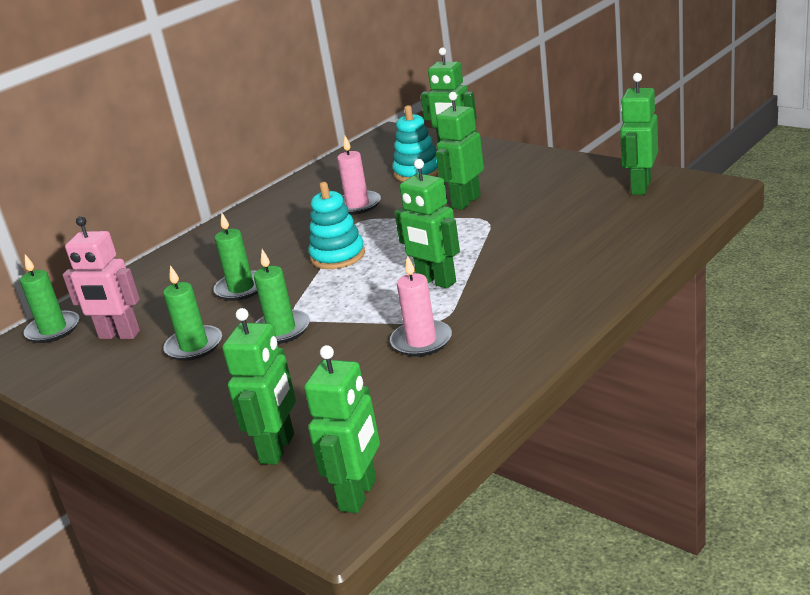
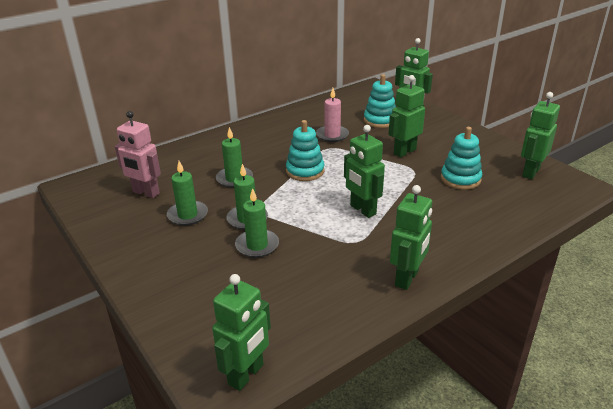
camera: 10 degrees right, 5 degrees up
(53, 330) = (109, 177): green candle -> green candle (257, 245)
(278, 449) = (208, 316): green robot -> green robot (407, 278)
(421, 341) = (336, 256): pink candle -> none
(552, 216) = (460, 179): none -> turquoise stacking toy

